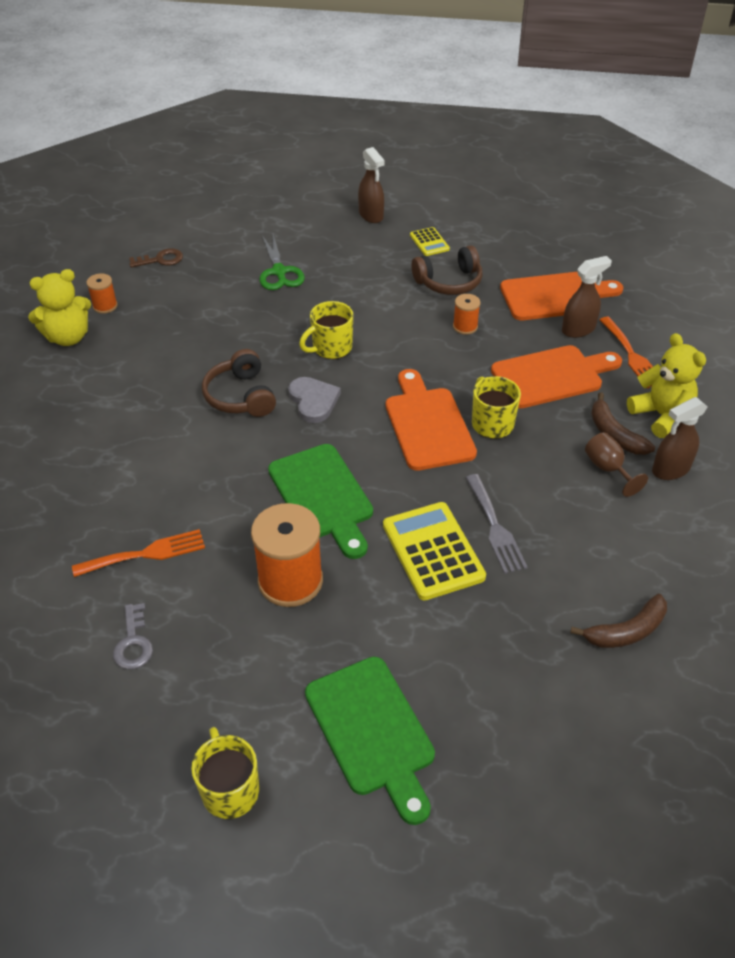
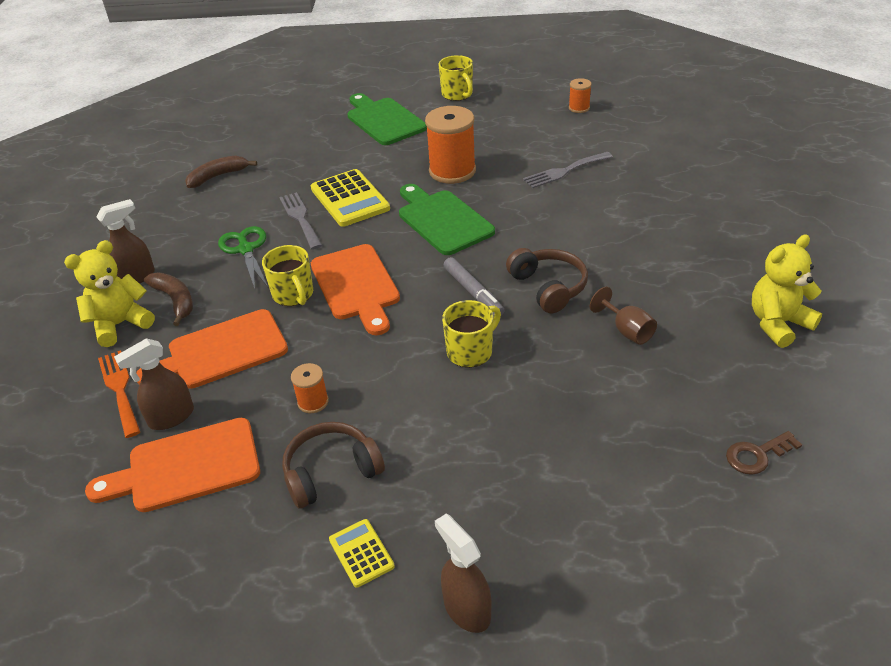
camera: 175 degrees right, 5 degrees down
(105, 306) = (771, 369): orange spool -> orange spool (579, 108)
(133, 642) = (544, 133): grey key -> none
(146, 554) = (564, 171): orange fork -> grey fork
(279, 272) = (575, 456): green scissors -> green scissors (246, 249)
(313, 401) = (473, 292): grey heart -> grey marker
(608, 469) = (193, 270): brown goblet -> brown goblet (627, 331)
(661, 415) = (120, 324): yellow teddy bear -> yellow teddy bear turned 90 degrees clockwise

